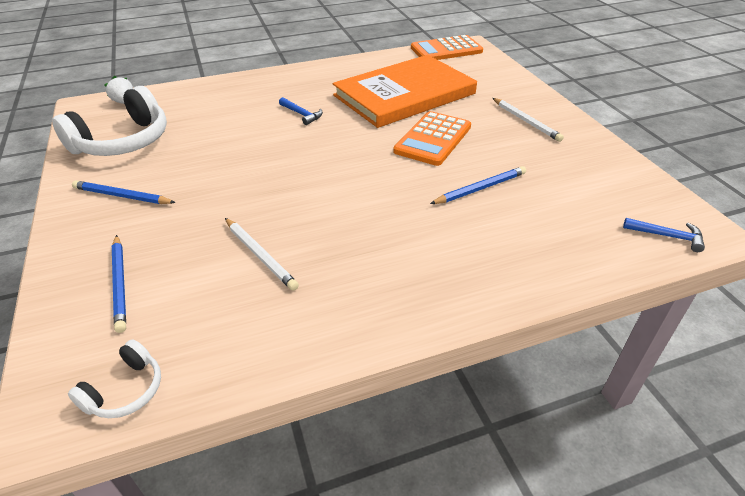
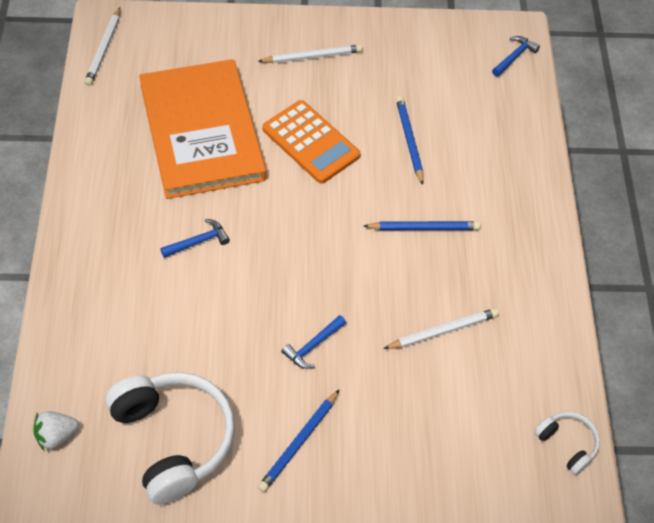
camera: 75 degrees left, 15 degrees up
(120, 284) = (444, 446): blue pencil -> blue pencil (424, 228)
(221, 183) = (313, 346): none -> blue hammer
(446, 50) = (104, 49): orange calculator -> white pencil

